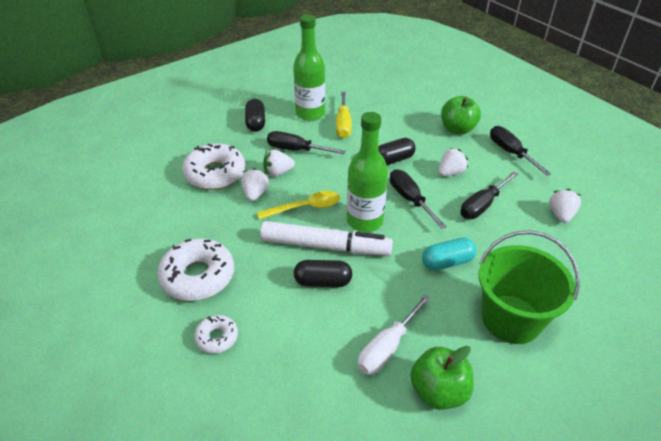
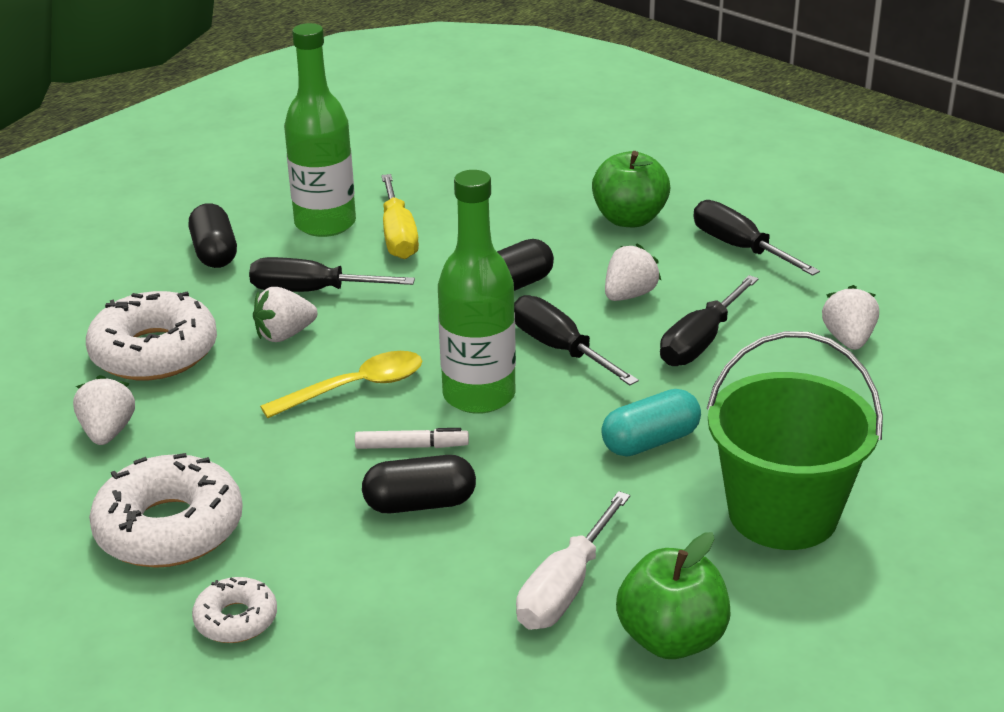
camera: 10 degrees left, 10 degrees down
(255, 194) = (247, 377): white strawberry -> white strawberry (108, 432)
(325, 246) = (412, 446): white marker -> white marker, size x0.44

